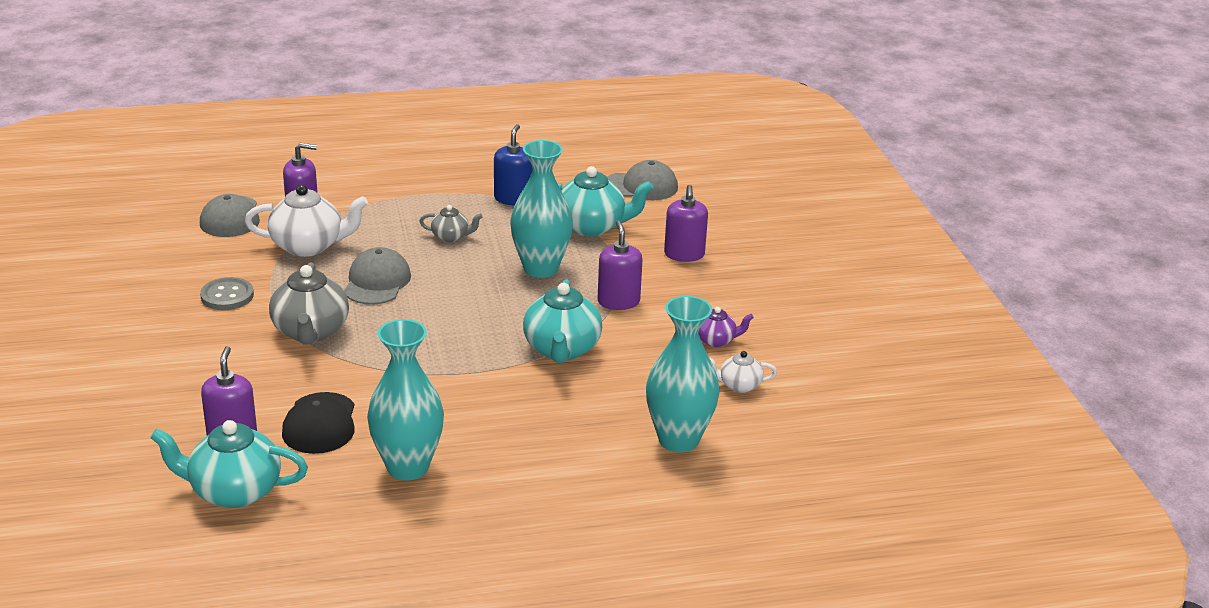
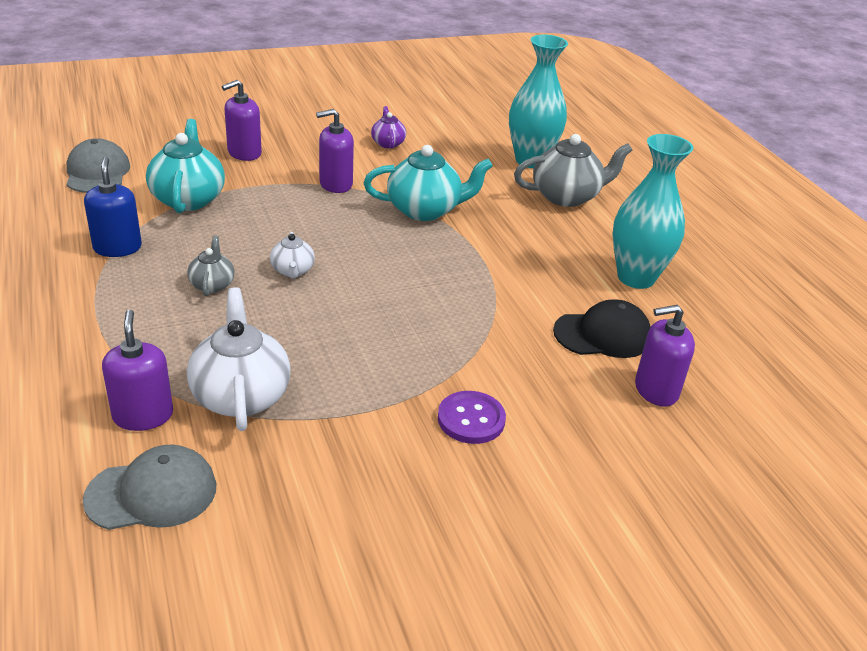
camera: 100 degrees left, 5 degrees up
(227, 296) = (381, 450): grey button -> none
(234, 491) = (732, 373): turquoise teapot -> none
(240, 336) = (471, 419): none -> purple button
(310, 332) = (443, 364): grey teapot -> grey teapot (566, 196)
(377, 282) = (324, 328): grey cap -> none
(513, 198) = (117, 248): blue soap dispenser -> blue soap dispenser turned 75 degrees clockwise
(540, 269) = (280, 225): turquoise vase -> none
(684, 254) = (244, 153): purple soap dispenser -> purple soap dispenser turned 150 degrees clockwise
(739, 385) = (449, 136): white teapot -> white teapot (292, 271)

